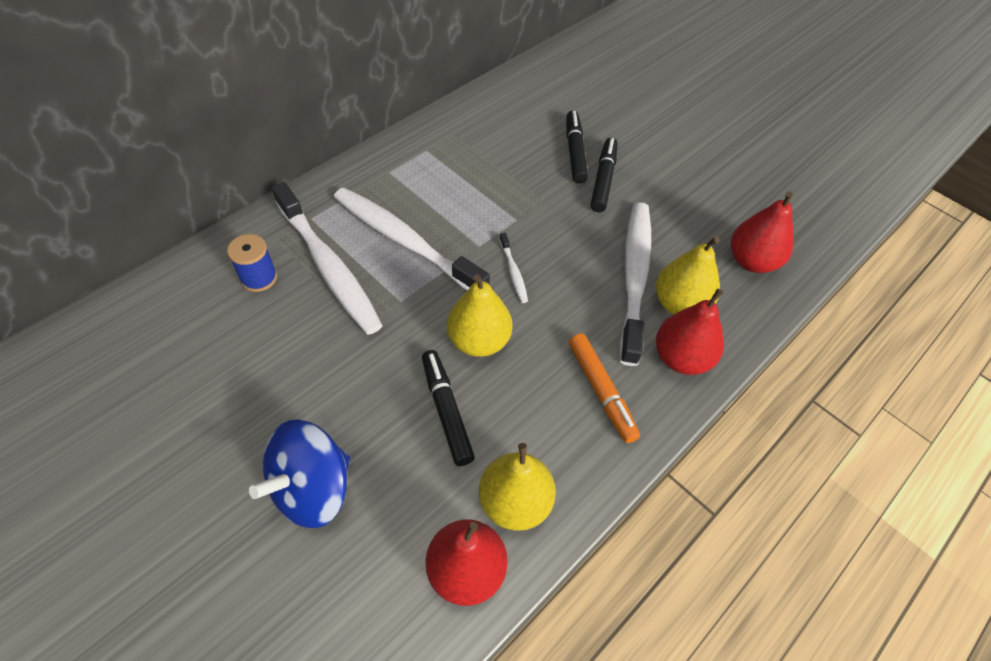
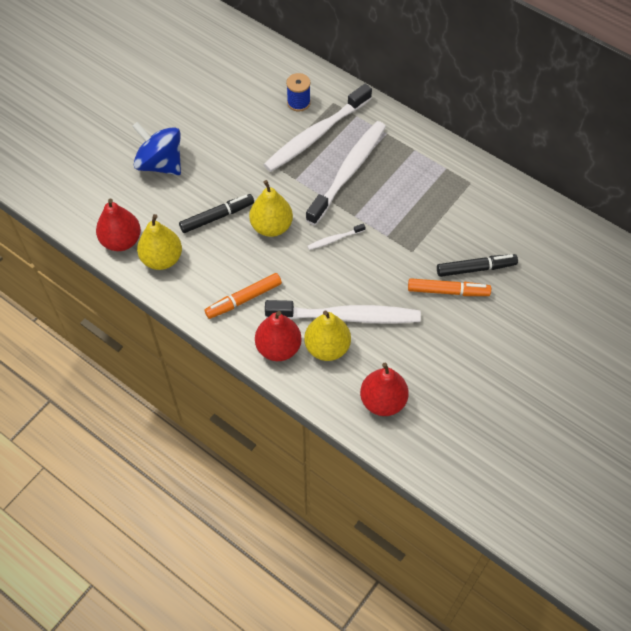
camera: 85 degrees right, 5 degrees up
(603, 180) = (448, 291): black marker -> orange marker

